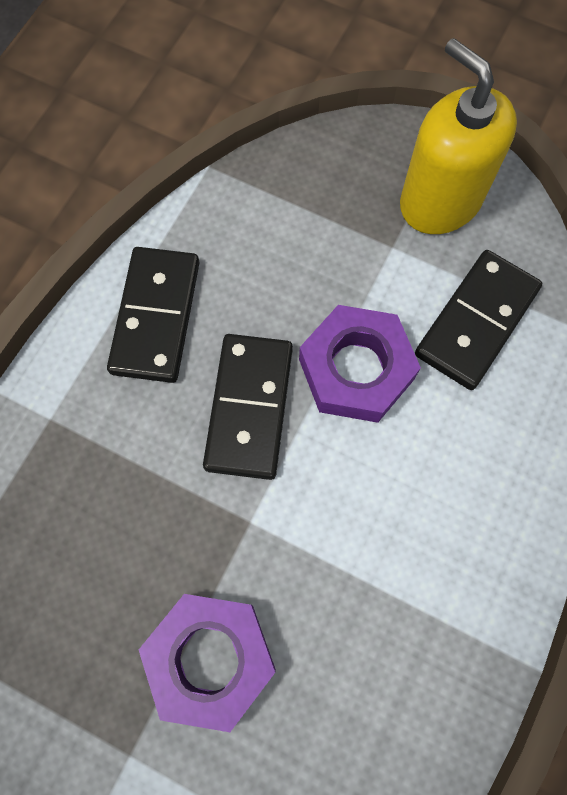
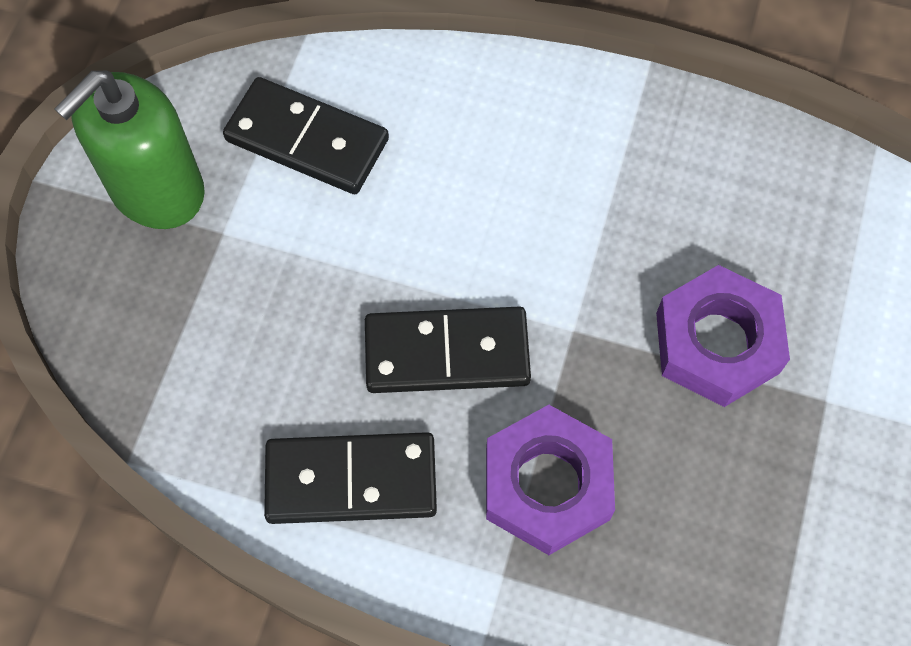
camera: 100 degrees left, 5 degrees down
(356, 369) = (382, 251): purple nut -> purple nut (547, 485)
(440, 201) = (156, 189): yellow soap dispenser -> green soap dispenser

